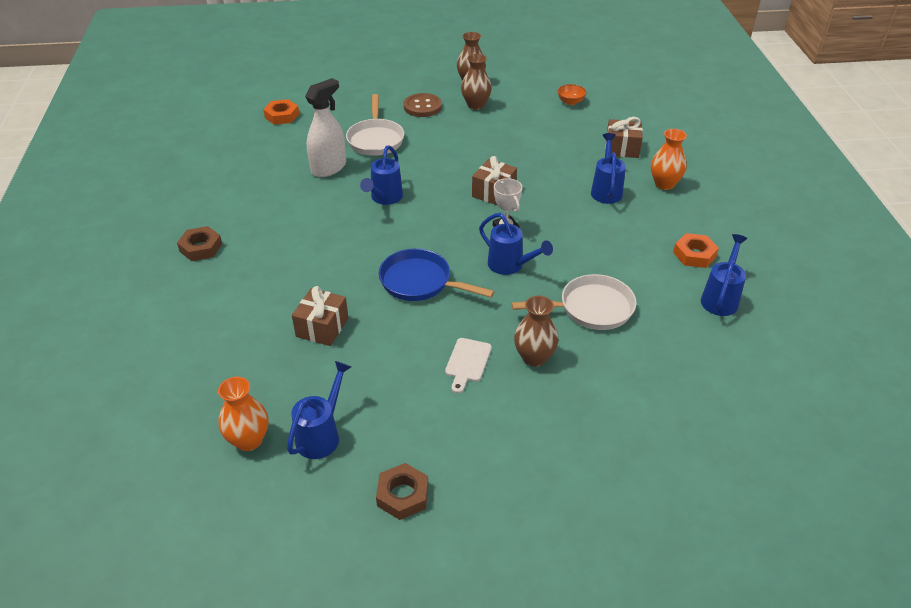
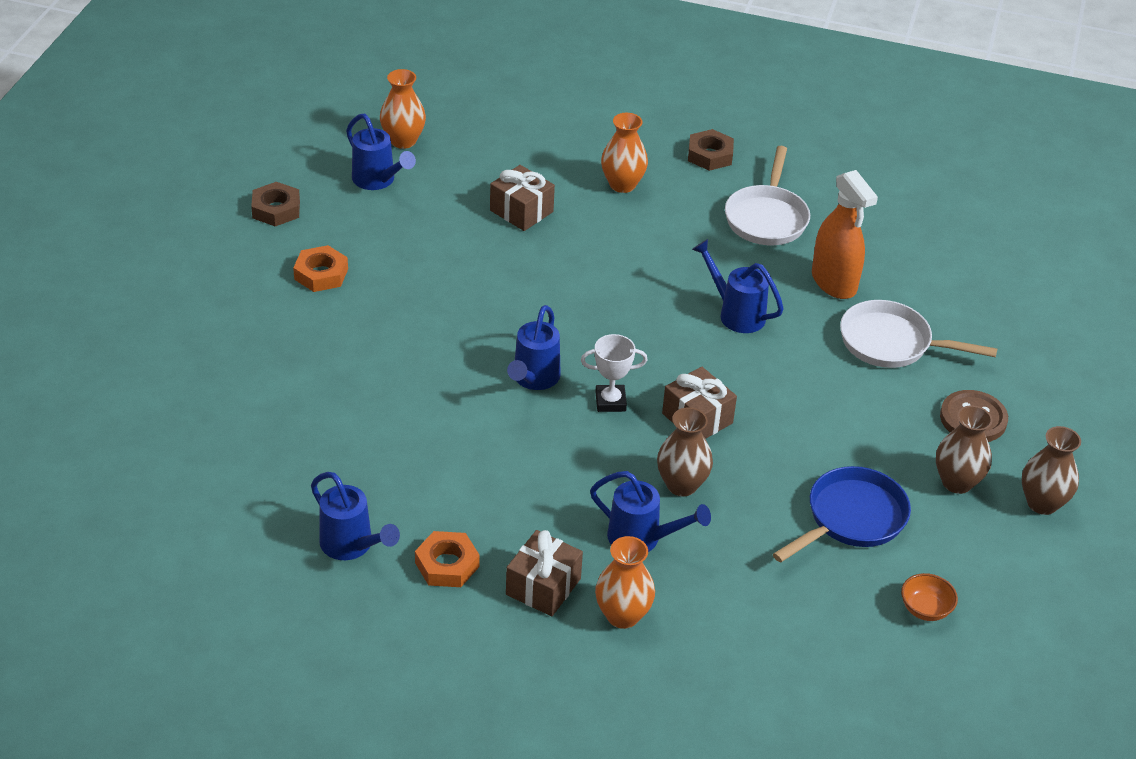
camera: 110 degrees right, 0 degrees up
(260, 282) = (622, 185): none -> orange vase
(282, 116) = (997, 269): orange nut -> orange nut (321, 274)
(329, 168) = (834, 282): white spray bottle -> orange spray bottle
(420, 282) = (550, 297): blue pan -> blue pan (851, 518)
(467, 362) = (400, 294): white cutting board -> none
(510, 266) = (533, 379): blue watering can -> blue watering can turned 45 degrees counterclockwise
(534, 357) = (373, 344): brown vase -> brown vase (681, 485)
(591, 308) = (415, 419): white pan -> white pan (767, 218)
(622, 148) = (746, 610): brown gift -> brown gift (543, 586)

